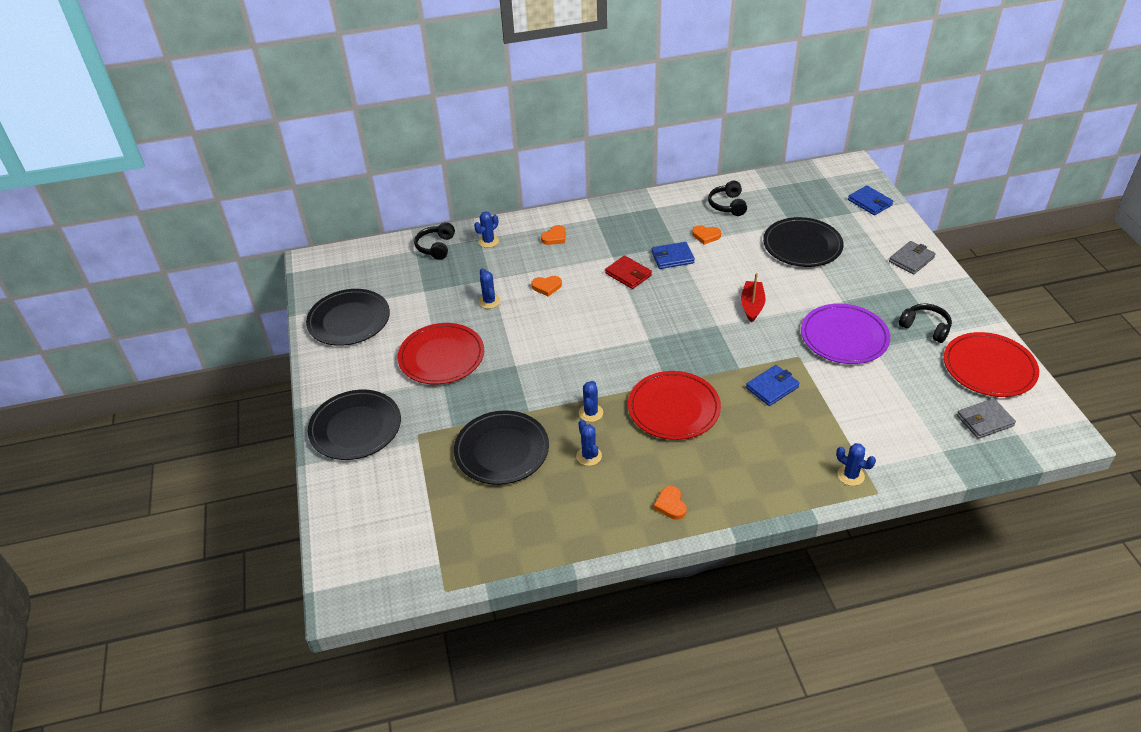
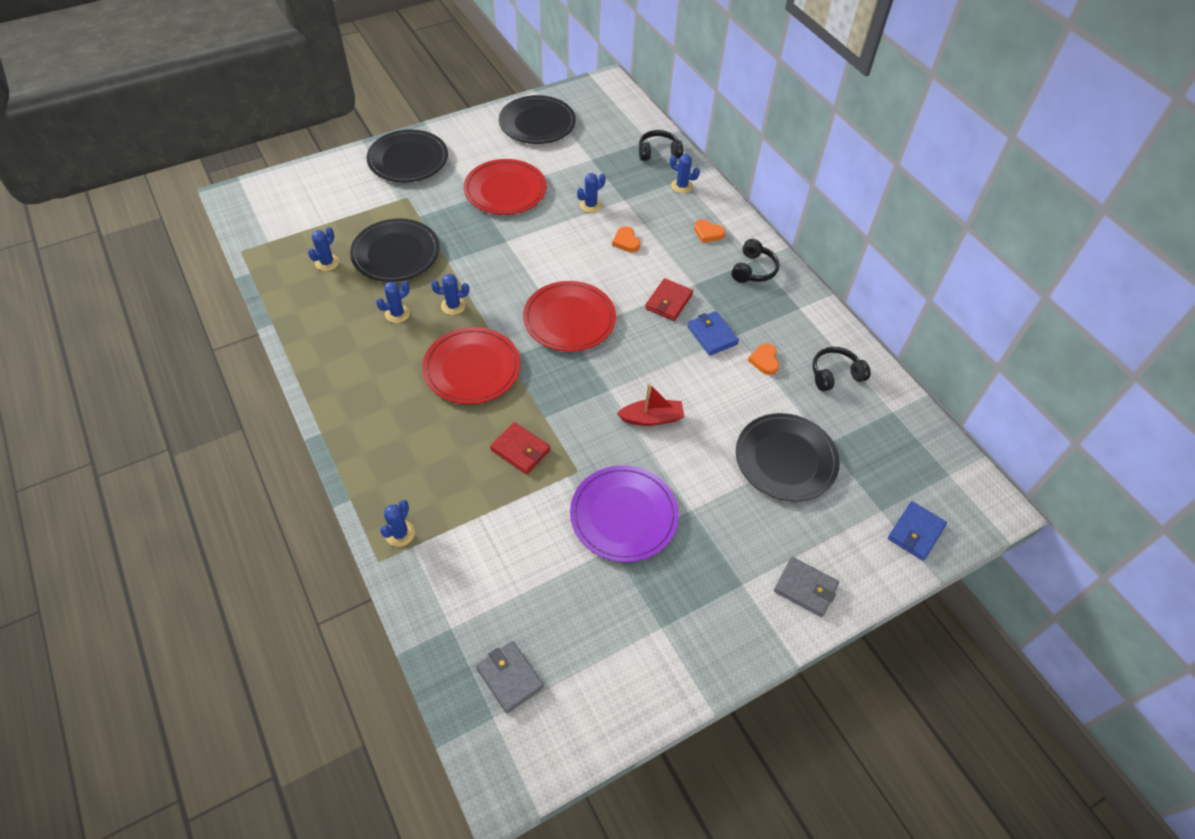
camera: 70 degrees right, 10 degrees up
(494, 509) = (327, 262): none -> blue cactus
(670, 505) = (344, 383): orange heart -> none
(772, 387) = (520, 450): blue wallet -> red wallet
(925, 328) = (667, 607): black headphones -> black headphones (753, 270)
(989, 368) = (610, 686): red plate -> red plate (569, 319)

